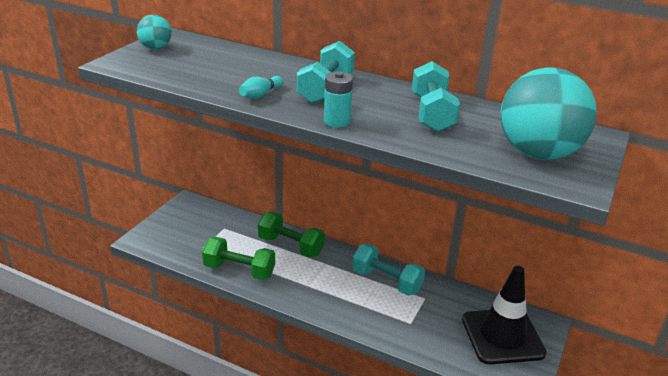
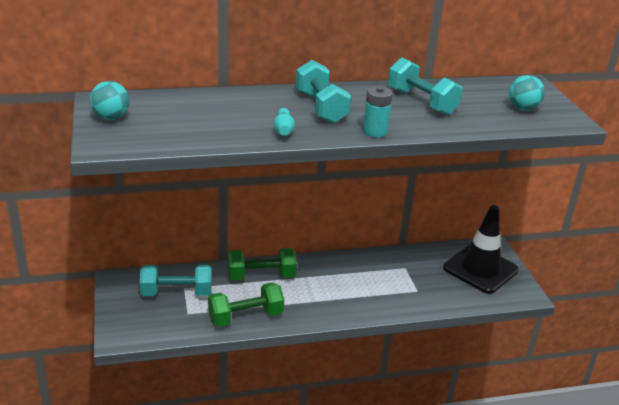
camera: 40 degrees left, 0 degrees up
(386, 281) = (366, 268): turquoise dumbbell -> turquoise dumbbell (176, 293)
(538, 154) = (522, 108): turquoise ball -> turquoise ball, size x0.49

